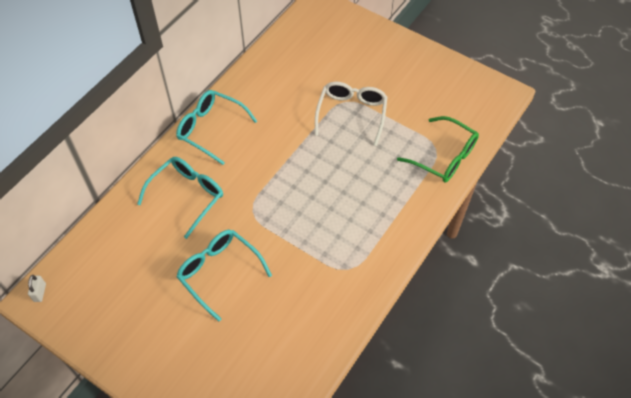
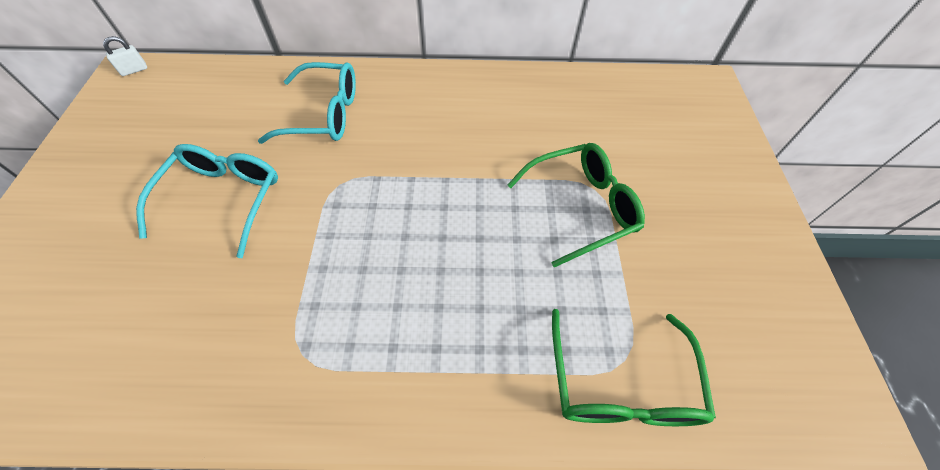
camera: 55 degrees right, 0 degrees up
(210, 129) = (433, 87): turquoise glasses -> none
(351, 113) = (581, 207): white glasses -> green glasses

